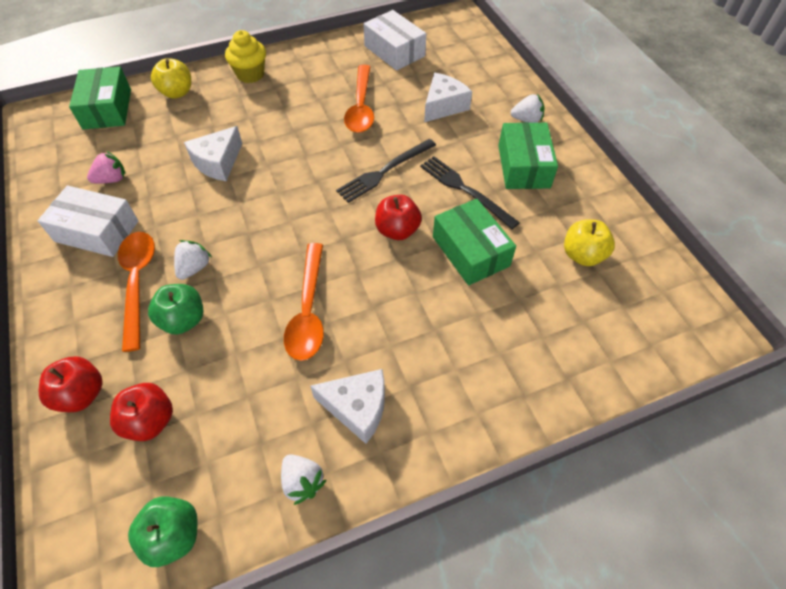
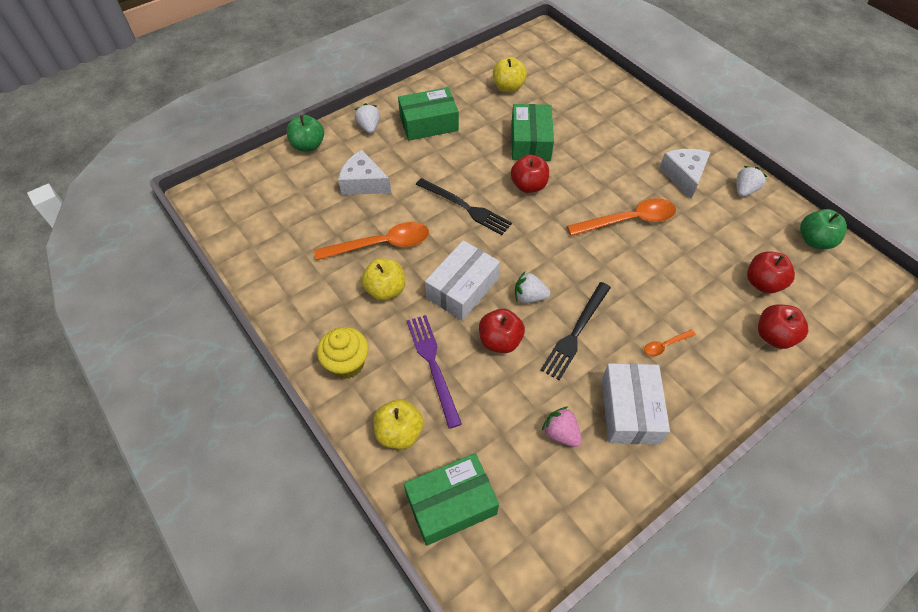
camera: 105 degrees left, 0 degrees up
(138, 283) = (665, 345): orange spoon -> orange spoon, size x0.47
(183, 320) = (679, 296): green apple -> green apple (308, 145)
(194, 268) = (629, 309): white strawberry -> white strawberry (529, 297)
(218, 162) = (500, 341): white cheese -> red apple
(220, 118) = (433, 365): none -> purple fork
(309, 103) = (385, 290): none -> yellow apple
(394, 51) = (278, 237): white box -> white box (462, 288)
(465, 190) = (468, 153): black fork -> black fork (576, 332)
(470, 251) = (530, 142): green box -> green box turned 45 degrees counterclockwise

